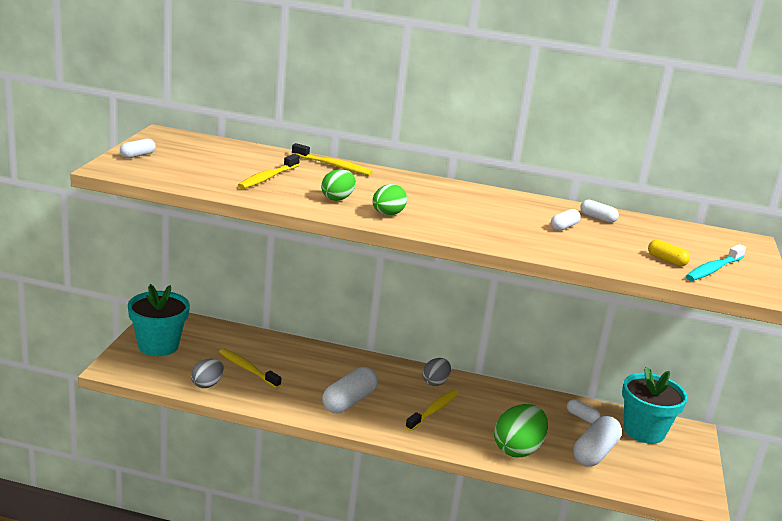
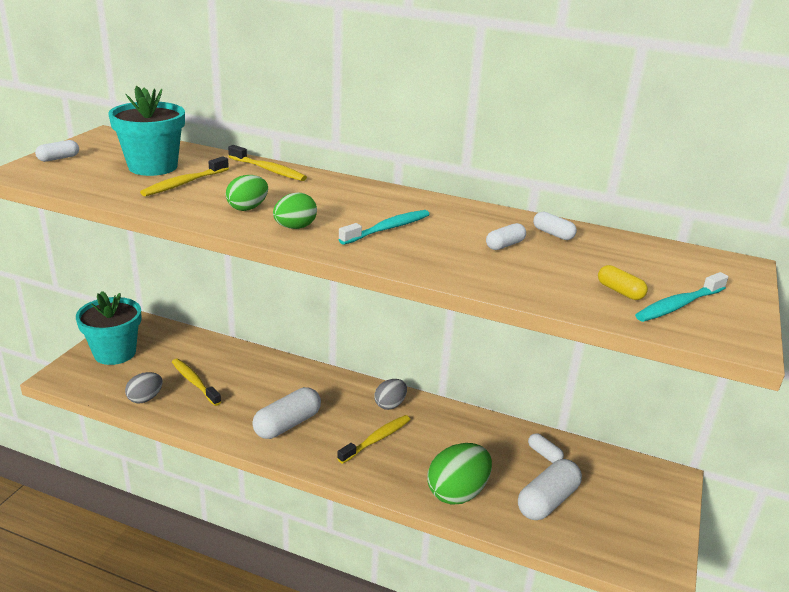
camera: 10 degrees right, 5 degrees up
(464, 215) = (388, 229): none -> turquoise toothbrush
(644, 431) = (614, 475): turquoise flower pot -> turquoise flower pot (153, 167)

